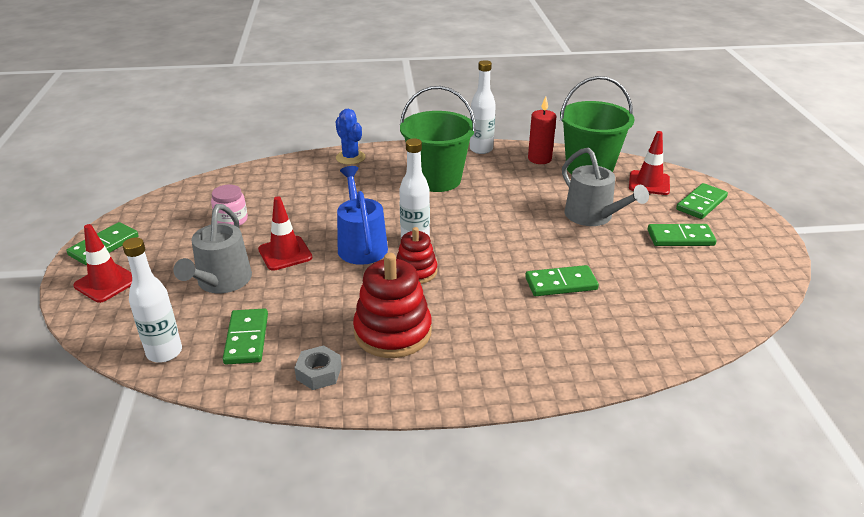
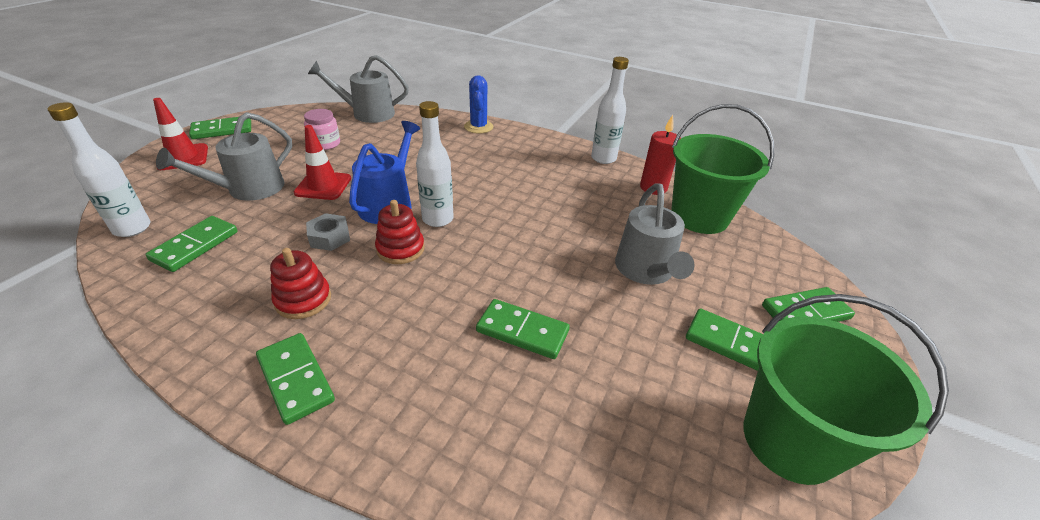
camera: 30 degrees right, 5 degrees up
(231, 180) = (368, 113): none -> grey watering can
(319, 373) = (195, 307): grey nut -> grey nut (329, 237)
(393, 332) = (303, 300): red stacking toy -> red stacking toy, size x0.61
(437, 179) = (528, 171): green bucket -> green bucket (789, 440)
(457, 374) = (296, 379): none -> green domino
(649, 183) = (757, 260): red traffic cone -> none

